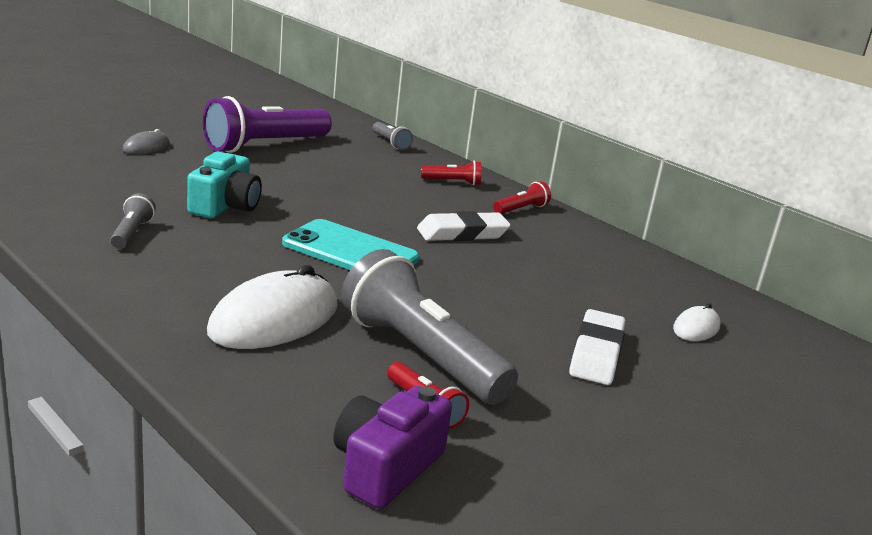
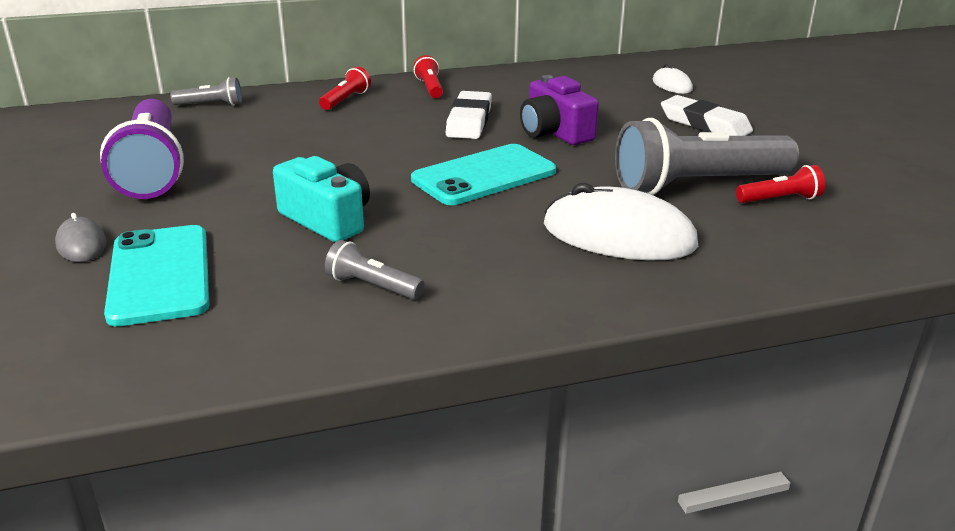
camera: 60 degrees left, 5 degrees up
(117, 172) = (159, 275): none -> turquoise phone
(274, 319) = (618, 235): white mouse -> white mouse turned 45 degrees counterclockwise
(386, 467) = (866, 230): purple camera -> purple camera (555, 132)

